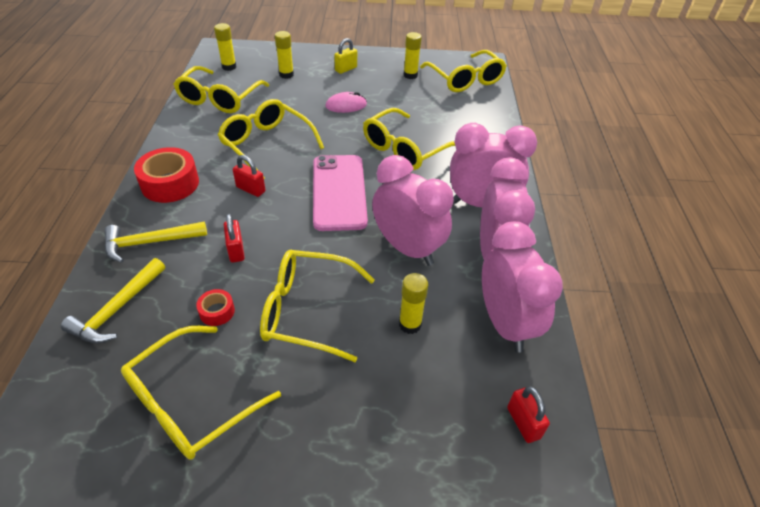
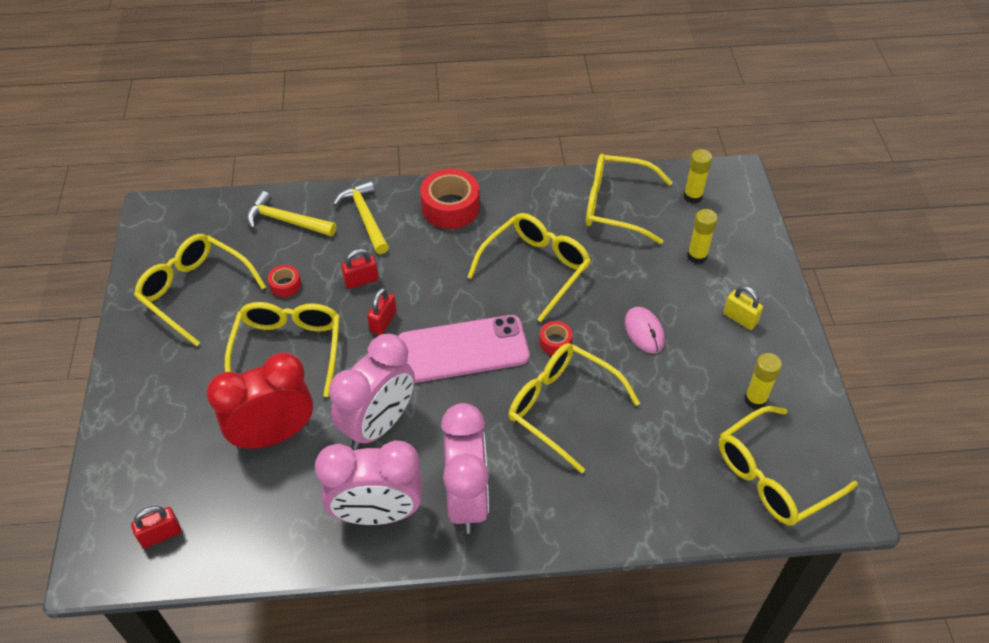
camera: 85 degrees right, 5 degrees up
(250, 189) = (453, 271): red padlock -> red padlock (383, 322)
(344, 144) = (555, 342): none -> red tape
(410, 324) = (273, 435): yellow glue stick -> red clock
(505, 323) = (276, 522): pink clock -> none

